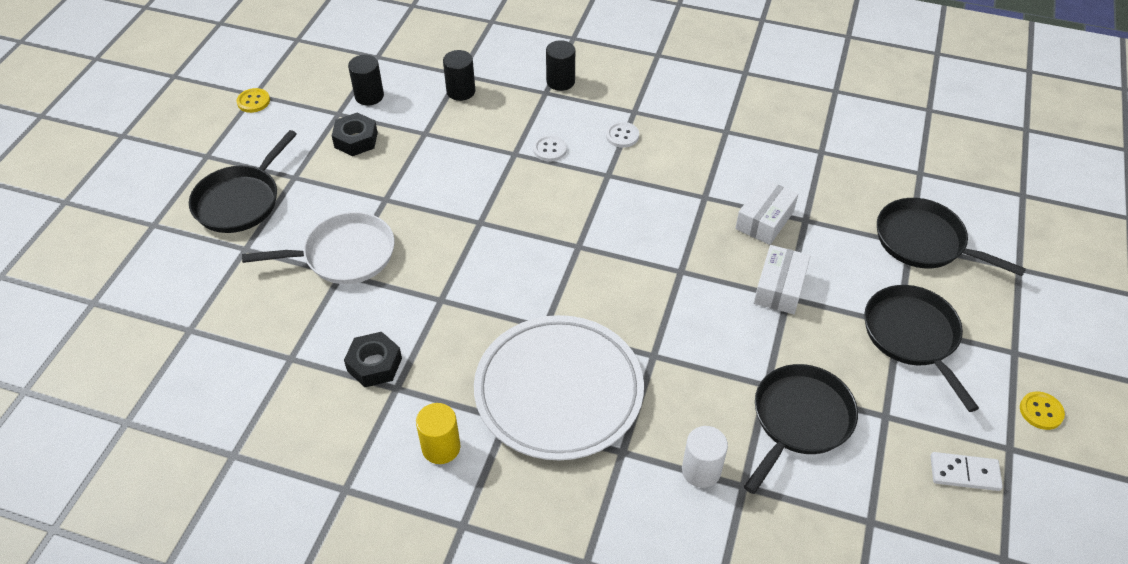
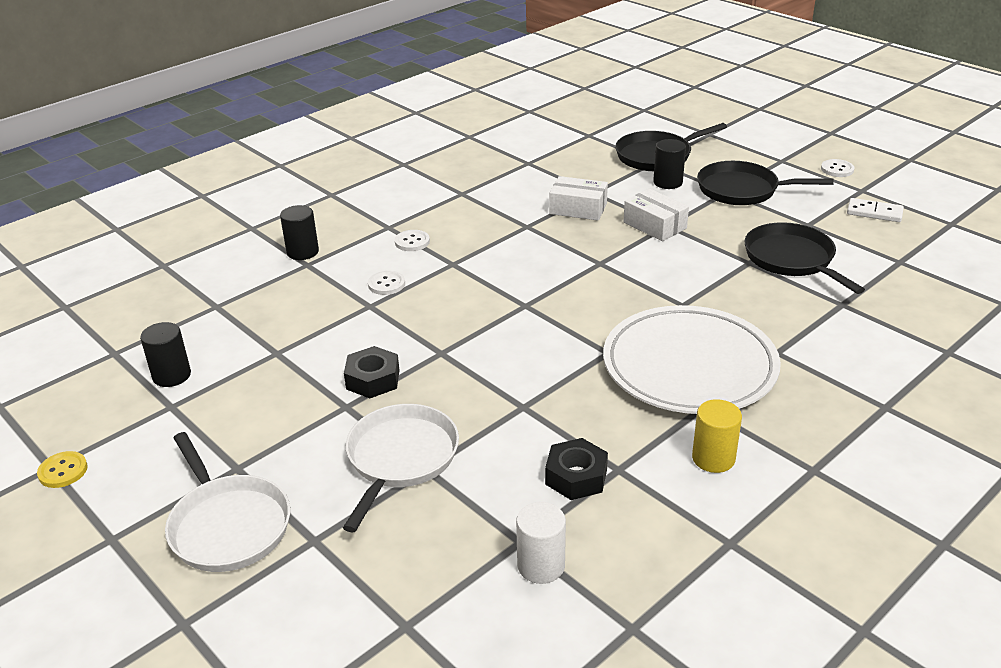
camera: 60 degrees left, 15 degrees down
(240, 201) = (228, 525): black pan -> white pan
(356, 140) = (230, 404): black nut -> black nut (373, 379)
(461, 91) = (243, 312): black cylinder -> black cylinder (667, 182)
(701, 470) = (817, 319): white cylinder -> white cylinder (541, 566)
(764, 220) = (578, 209): white box -> white box turned 45 degrees counterclockwise
(964, 473) = (874, 212): white domino -> white domino turned 75 degrees clockwise
(1041, 411) = (837, 169): yellow button -> white button

